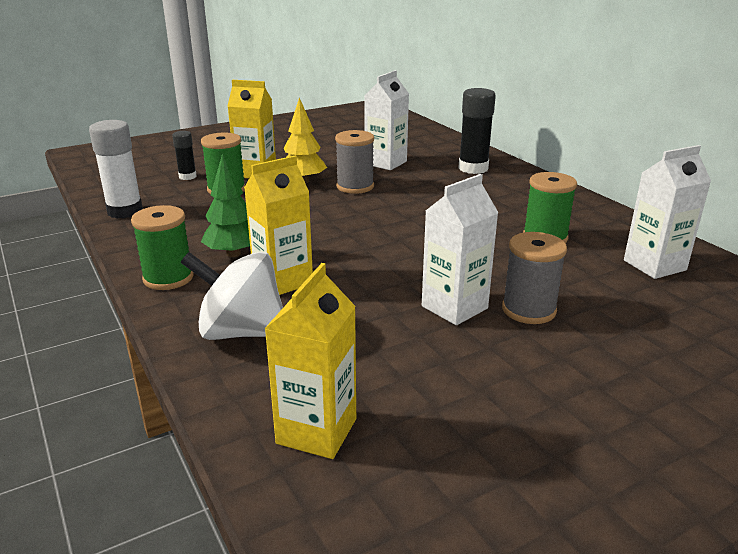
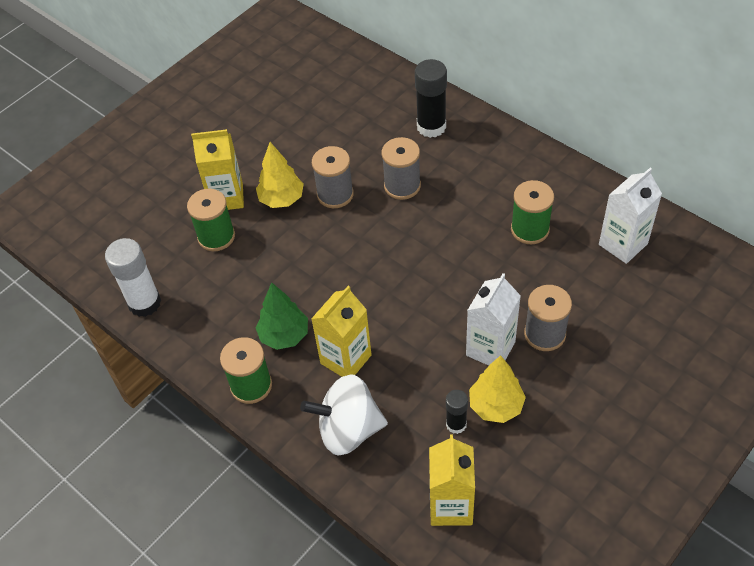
camera: 15 degrees left, 25 degrees up
(187, 176) = (163, 225): black glue stick -> black glue stick (456, 424)
(385, 163) = (344, 140): white carton -> none
(423, 192) = (402, 186): none -> grey spool
(434, 353) = (495, 406): none -> yellow tree

